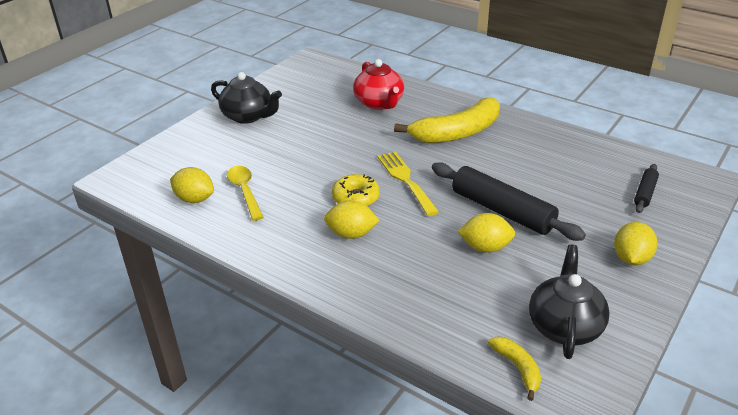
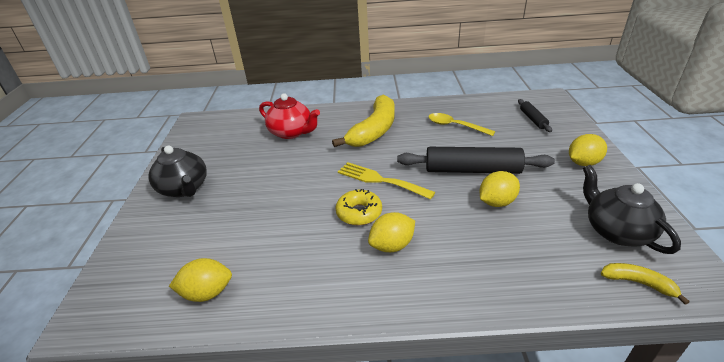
camera: 35 degrees left, 0 degrees up
(245, 191) = (253, 258): yellow spoon -> yellow spoon (455, 126)
(248, 116) = (184, 188): black teapot -> black teapot turned 60 degrees clockwise
(631, 258) = (583, 163): yellow lemon -> yellow lemon turned 75 degrees clockwise

